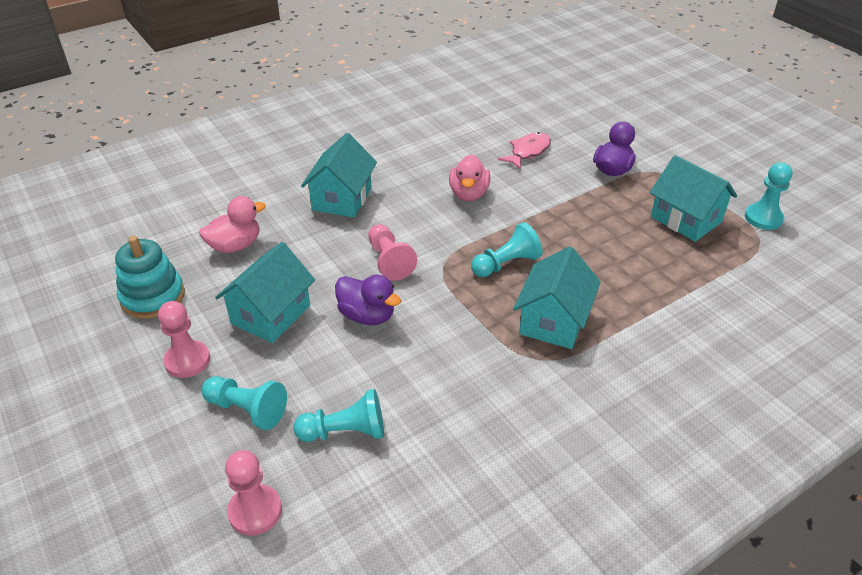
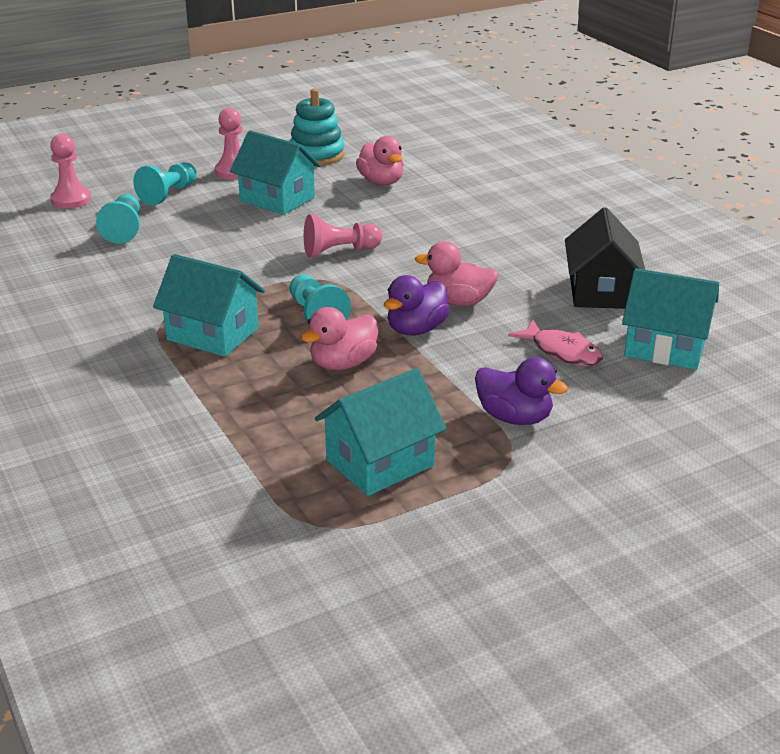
camera: 95 degrees right, 10 degrees down
(342, 199) = (455, 229): turquoise house -> turquoise house (665, 347)
(367, 315) = (259, 239): purple duck -> purple duck (416, 329)
(442, 135) = (600, 292): none -> black house
(575, 244) = (343, 364): none -> pink duck
(763, 218) = (371, 543): turquoise pawn -> none

